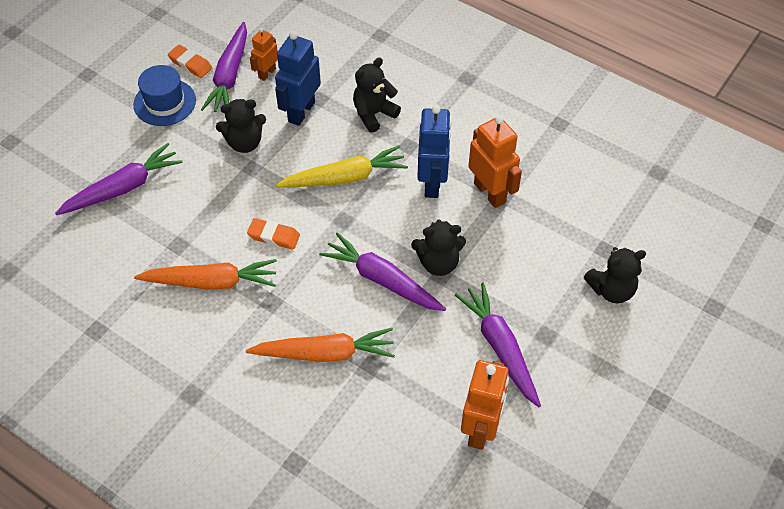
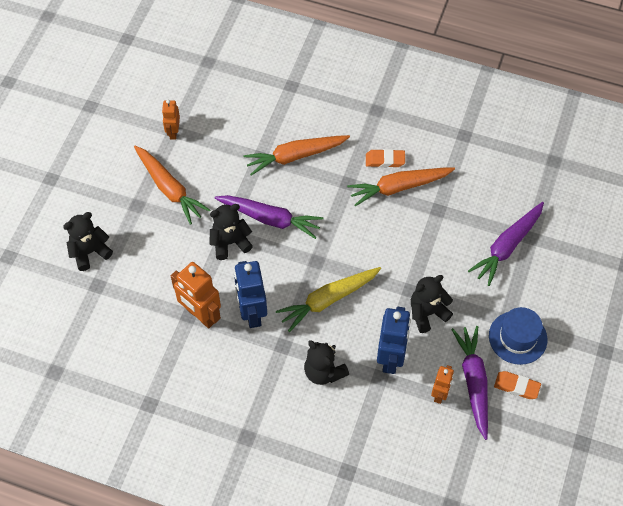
camera: 165 degrees right, 5 degrees up
(274, 236) = (367, 234): orange eraser -> orange eraser (385, 160)
(374, 114) = (324, 372): black teddy bear -> black teddy bear turned 105 degrees clockwise
(481, 429) = (173, 132): orange robot -> orange robot, size x0.58
(500, 347) = (169, 188): purple carrot -> orange carrot

